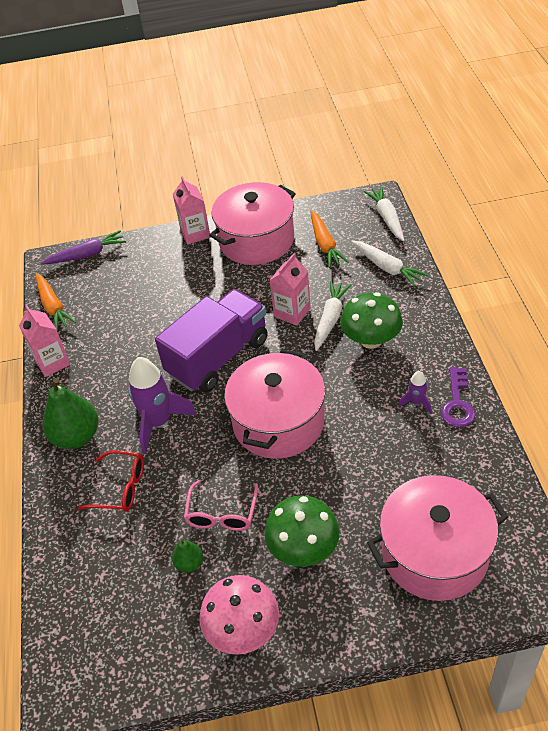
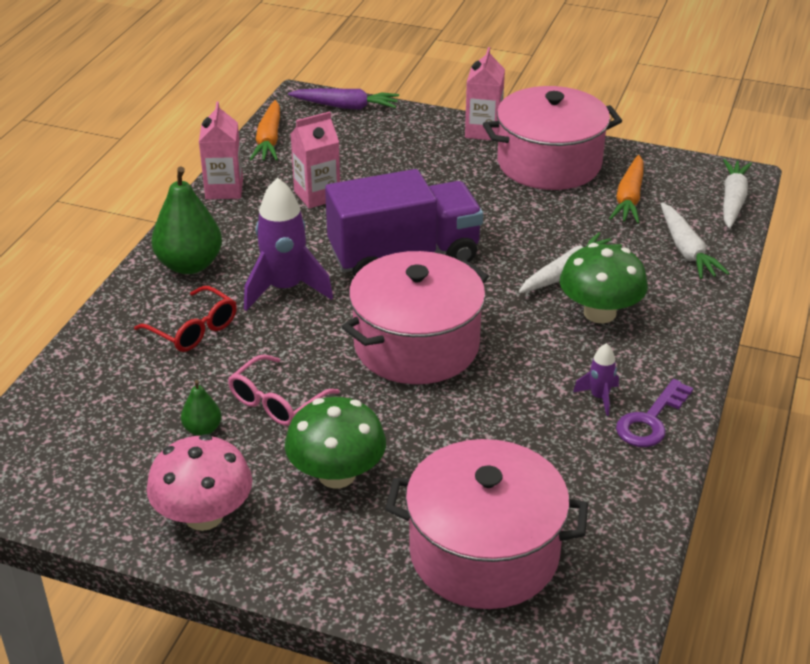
camera: 25 degrees right, 10 degrees down
(292, 312) = (528, 248): pink carton -> pink carton (317, 195)

